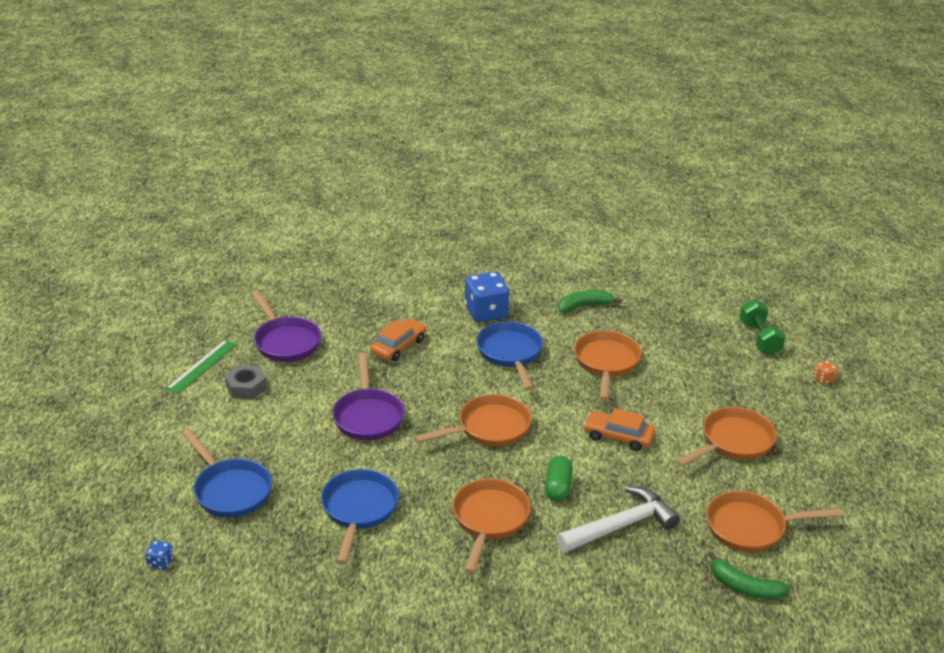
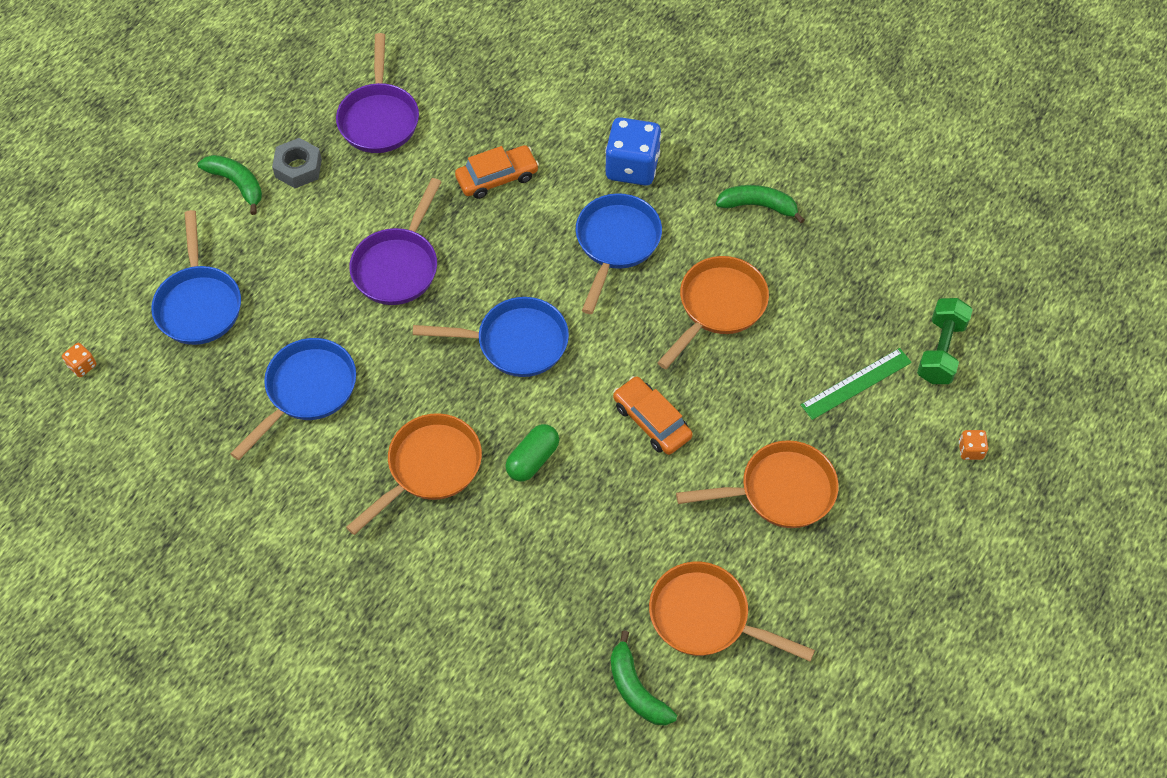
camera: 30 degrees right, 25 degrees up
(160, 562) = (82, 366): blue dice -> orange dice
(202, 366) = (271, 117): green ruler -> green ruler (856, 384)
(205, 411) = (237, 184): none -> green banana
(488, 428) = (515, 342): orange pan -> blue pan
(621, 525) = (563, 543): white hammer -> none

